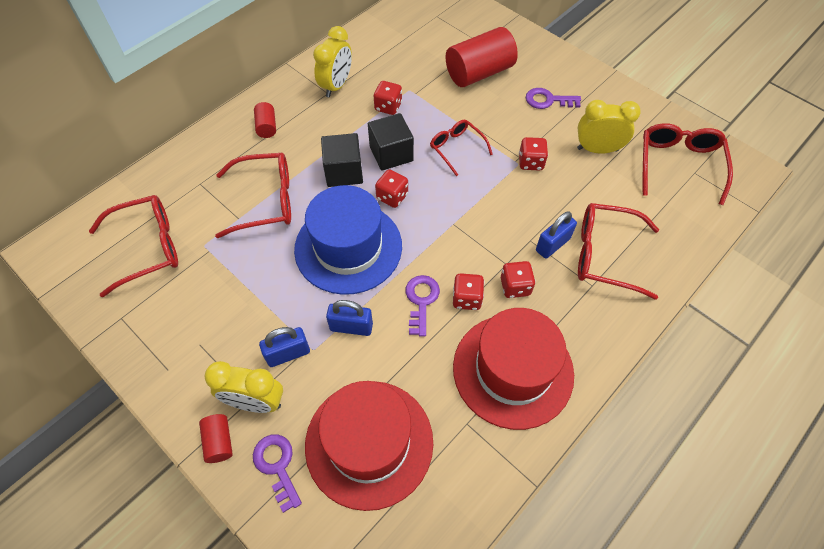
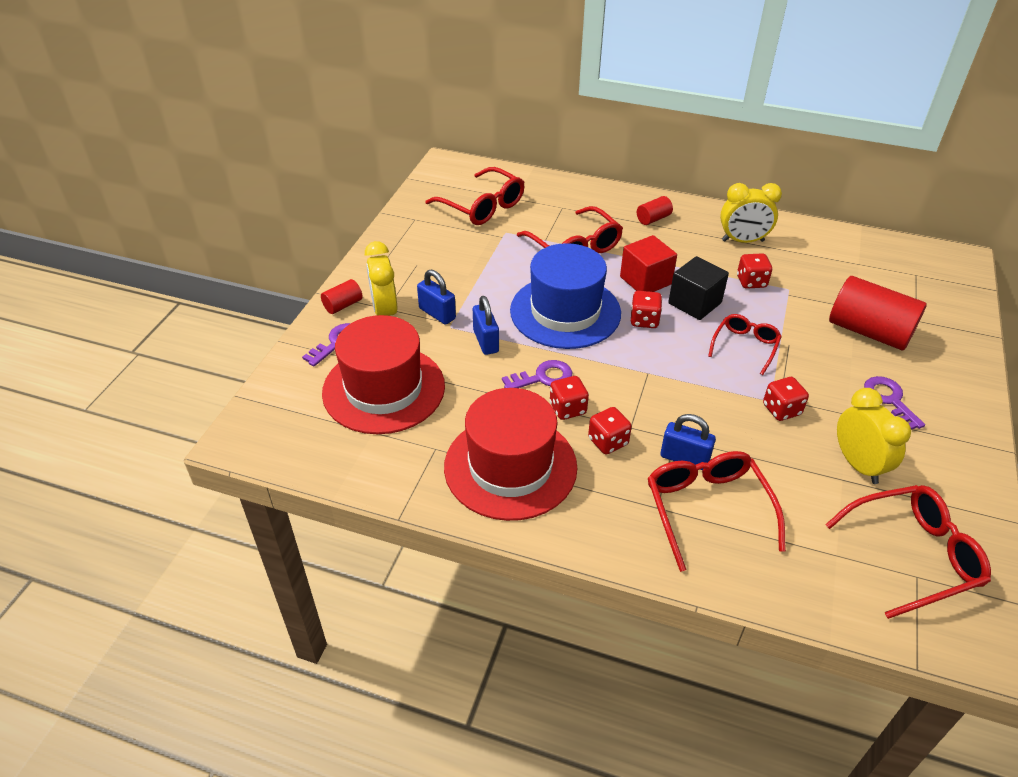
camera: 65 degrees right, 15 degrees down
(344, 172) = (645, 280): black cube -> red cube

